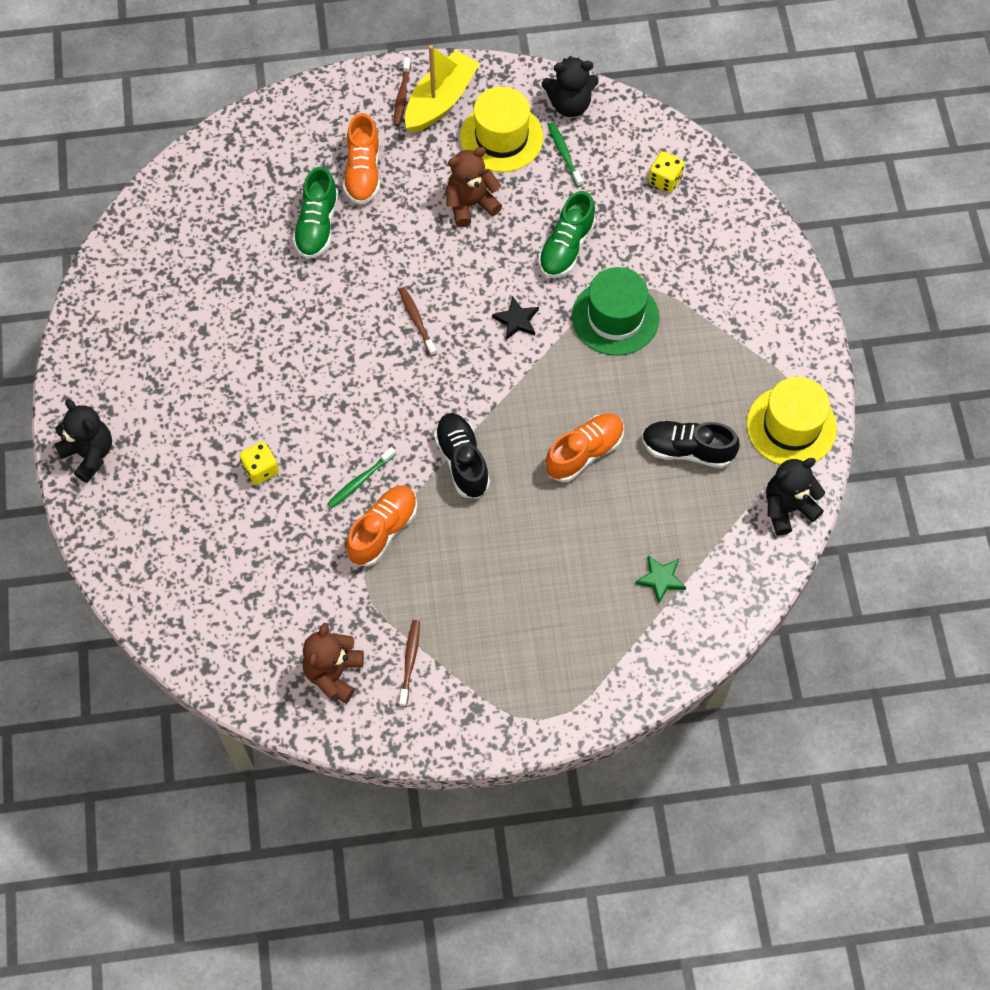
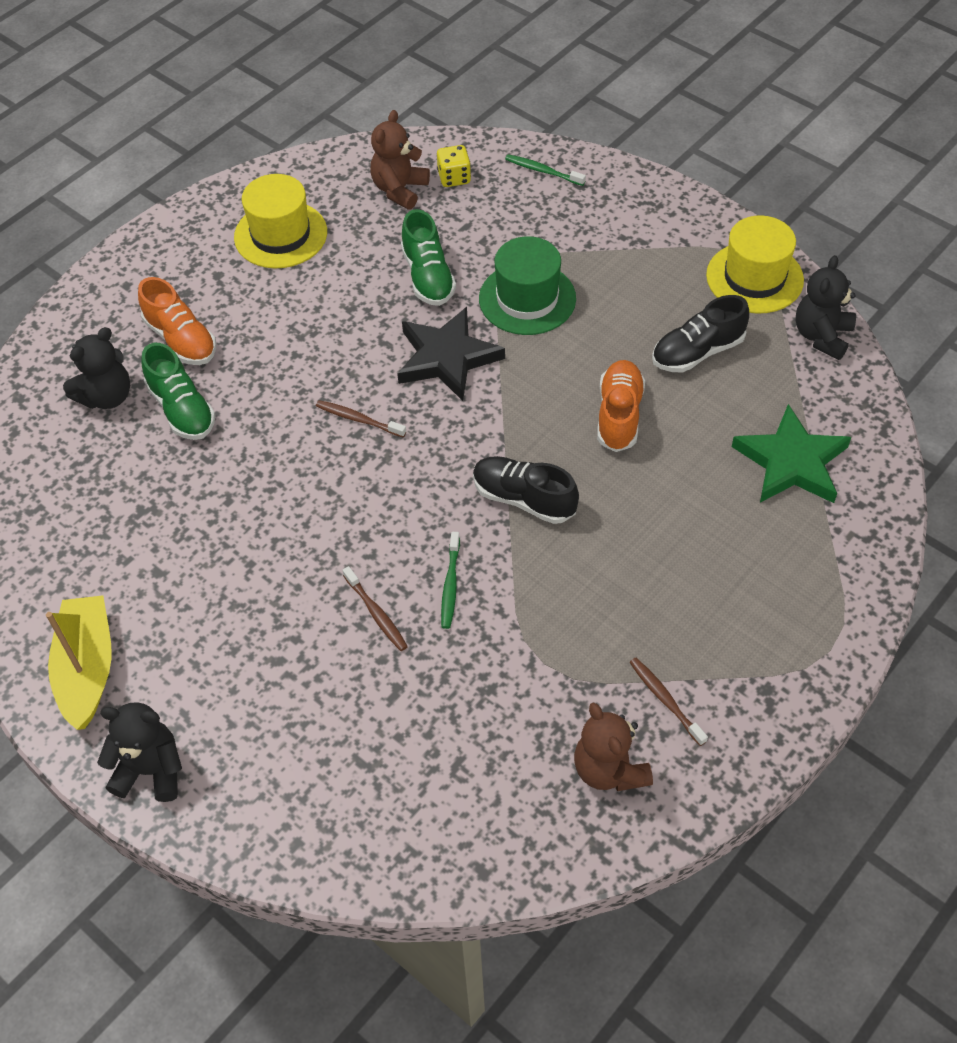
camera: 40 degrees left, 10 degrees down
(261, 469) = (344, 648): yellow dice -> none
(383, 531) = (517, 610): orange shoe -> none
(402, 96) = (155, 260): brown toothbrush -> brown toothbrush (376, 613)
(440, 101) = (195, 242): yellow boat -> yellow boat (87, 669)
(471, 204) = (308, 300): brown teddy bear -> brown teddy bear (399, 190)
(517, 320) = (447, 358): black star -> black star, size x2.02
(564, 154) = (349, 212): green toothbrush -> green toothbrush (543, 171)
(569, 104) = (314, 175): black teddy bear -> black teddy bear (106, 396)
(660, 579) = (791, 462): green star -> green star, size x2.02

